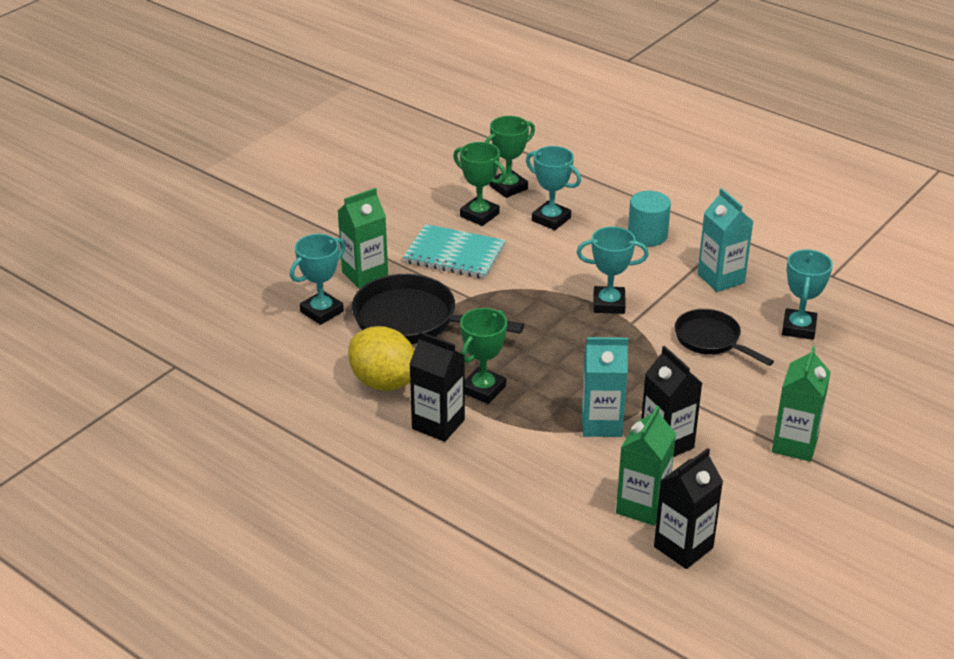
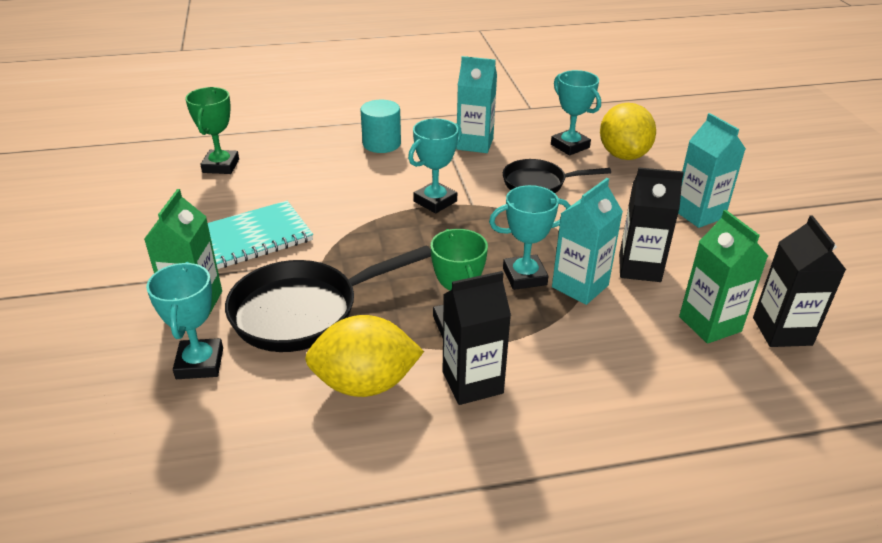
camera: 50 degrees left, 0 degrees up
(479, 215) = (228, 197): green trophy -> none
(551, 219) = (293, 170): turquoise trophy -> turquoise trophy (524, 276)
(794, 444) = (698, 214): green carton -> turquoise carton
(831, 363) = (623, 155): none -> yellow lemon

